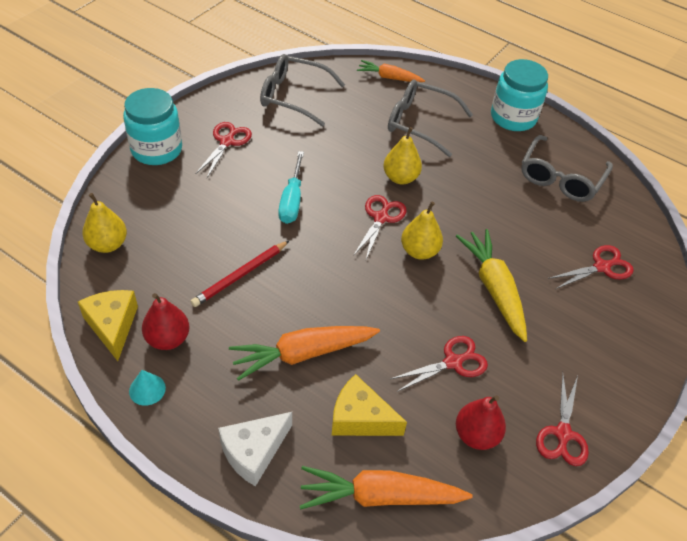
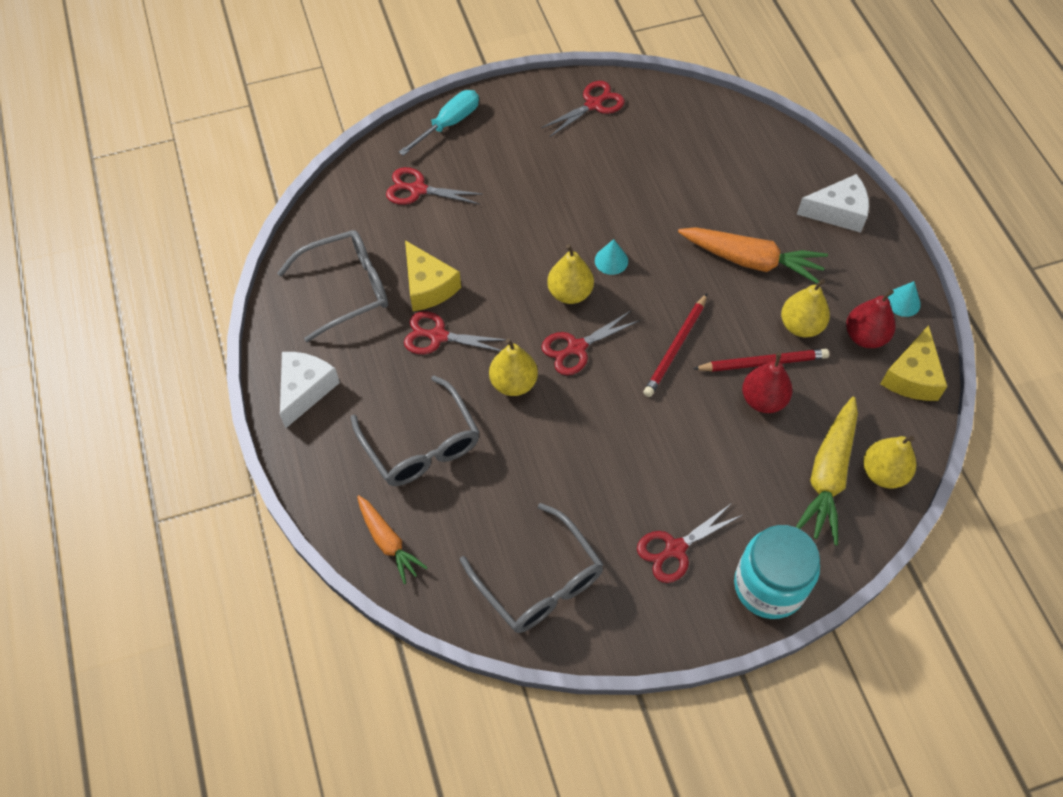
camera: 140 degrees left, 10 degrees up
(227, 319) = (801, 326): none -> yellow pear
(292, 200) = (654, 420): turquoise screwdriver -> turquoise screwdriver (448, 124)
(312, 253) = (676, 347): none -> red pencil
(360, 418) = (738, 191): yellow cheese -> yellow cheese (428, 286)
(380, 496) = (761, 139): orange carrot -> none
(412, 291) = (611, 260): none -> turquoise cone
(453, 362) = (629, 189): red scissors -> red scissors (438, 336)
(476, 435) = (658, 136): red pear -> red pear (763, 400)
(494, 289) = (535, 223): yellow carrot -> yellow carrot (828, 475)
(513, 117) = (305, 390): turquoise jar -> white cheese

